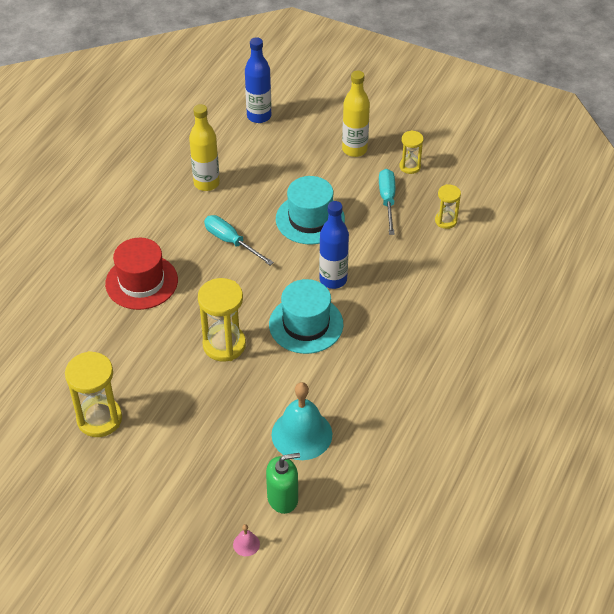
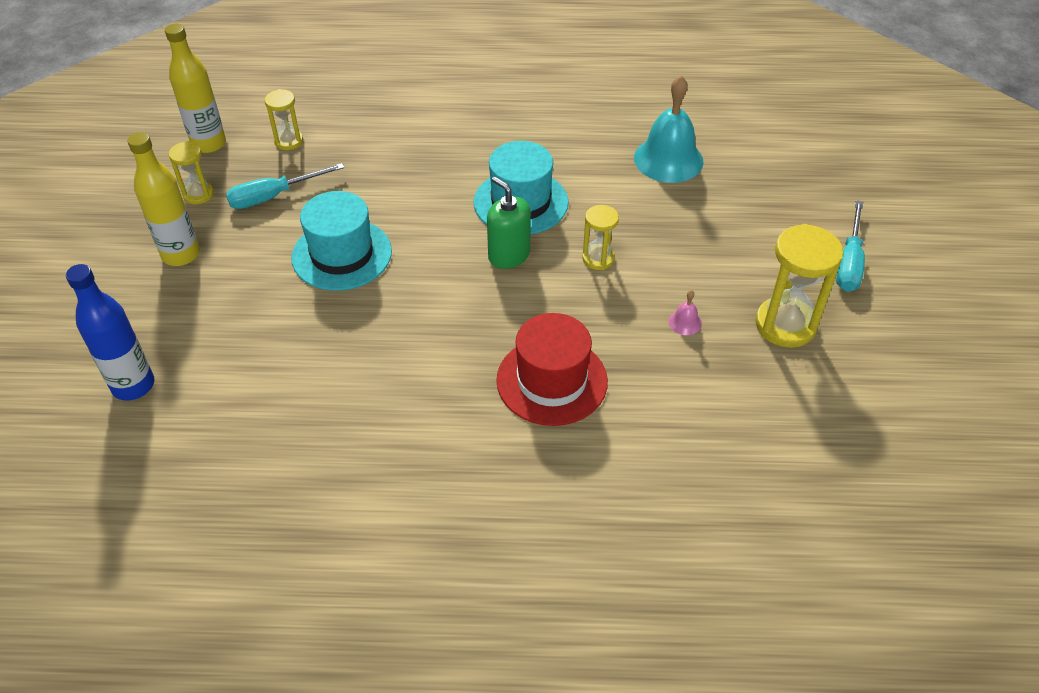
camera: 115 degrees left, 0 degrees up
(206, 183) = (318, 389): yellow bottle -> yellow bottle (209, 144)
(224, 345) = (598, 259): yellow hourglass -> yellow hourglass, size x0.56
(231, 241) = (424, 316): turquoise screwdriver -> turquoise screwdriver (849, 262)
(246, 544) = (819, 155): pink bell -> pink bell (685, 322)
(283, 498) = (750, 148): green soap dispenser -> green soap dispenser (509, 255)
(333, 280) = (437, 202): blue bottle -> none

